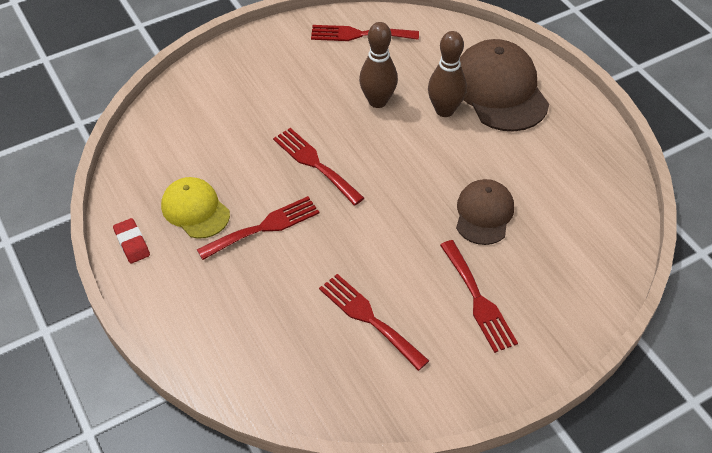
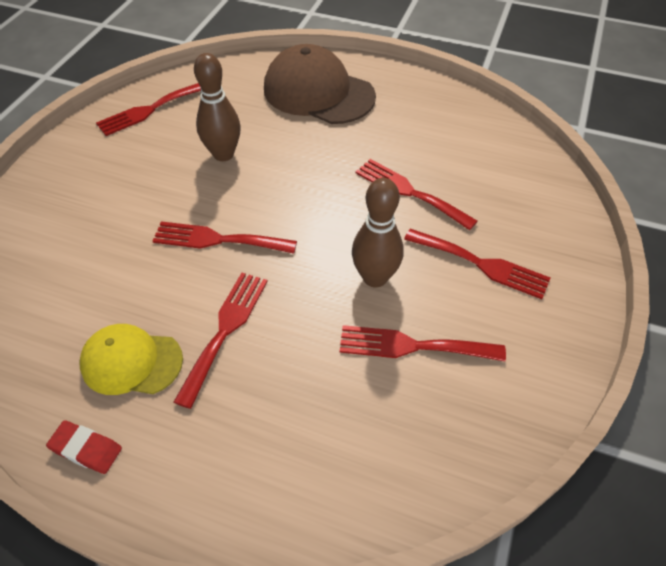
camera: 40 degrees left, 0 degrees up
(444, 110) = (290, 131): brown bowling pin -> brown bowling pin (375, 278)
(484, 213) = (409, 192): brown cap -> red fork

